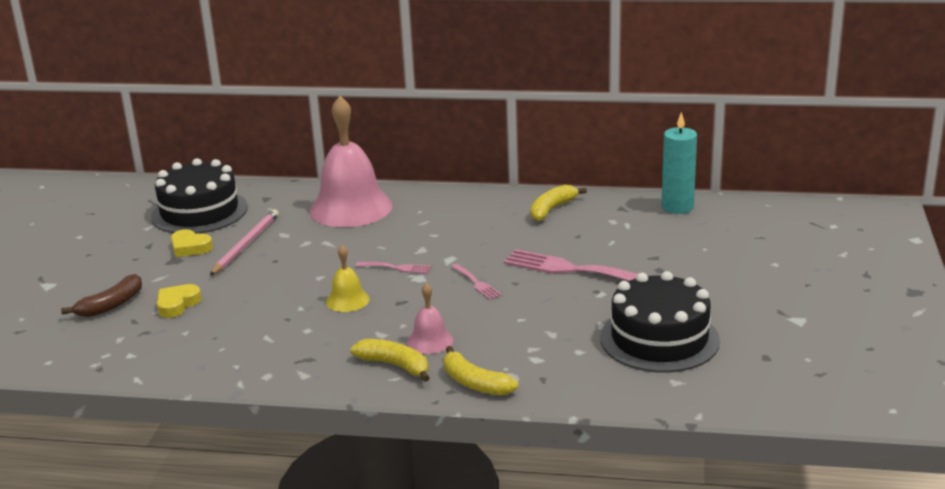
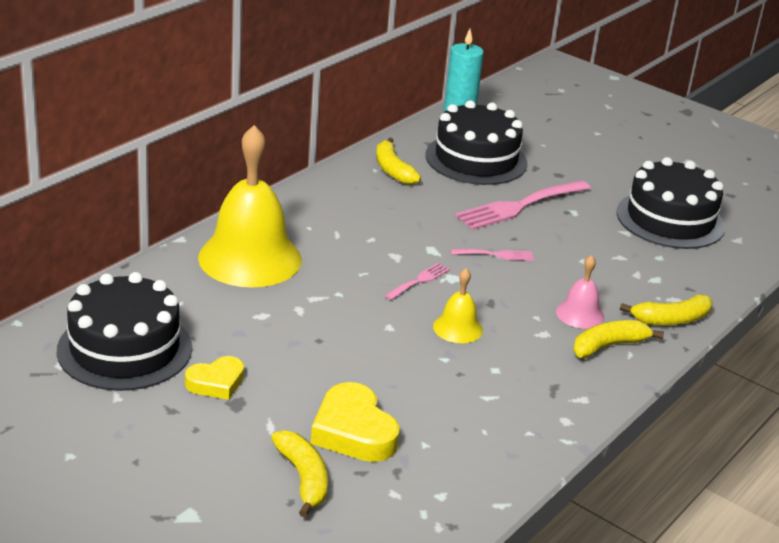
camera: 65 degrees left, 5 degrees up
(111, 305) = (303, 478): brown banana -> yellow banana
(177, 304) = (353, 431): yellow heart -> yellow heart, size x1.57
(246, 244) = (257, 345): pink pencil -> none
(351, 208) = (250, 258): pink bell -> yellow bell
(625, 231) = (476, 159): none -> black cake

